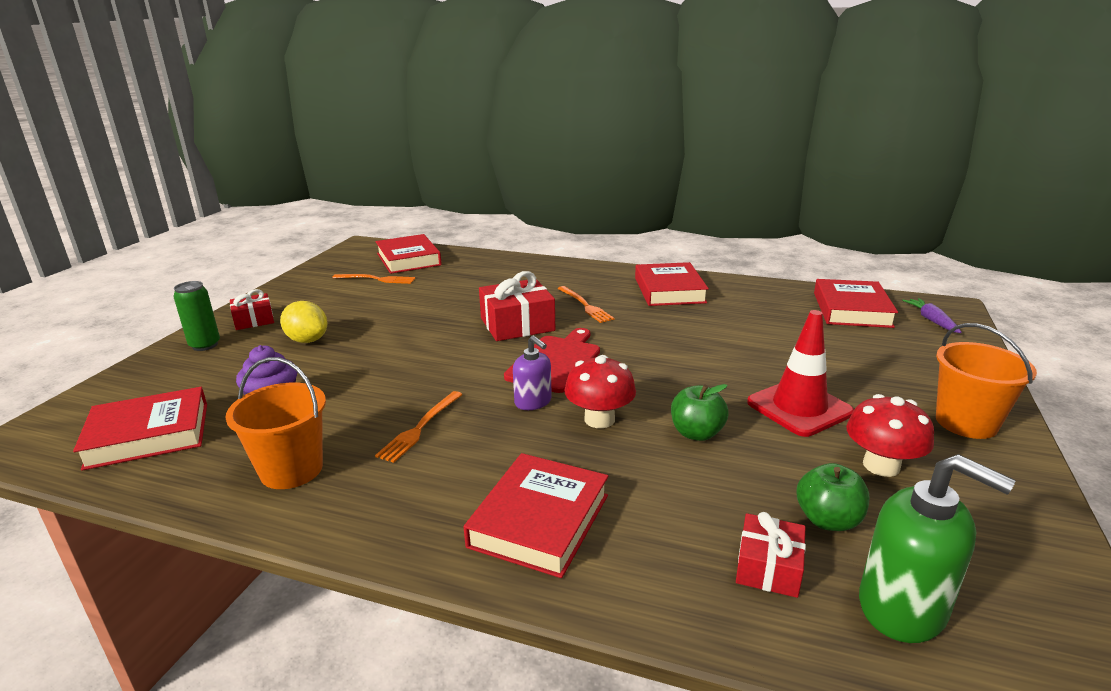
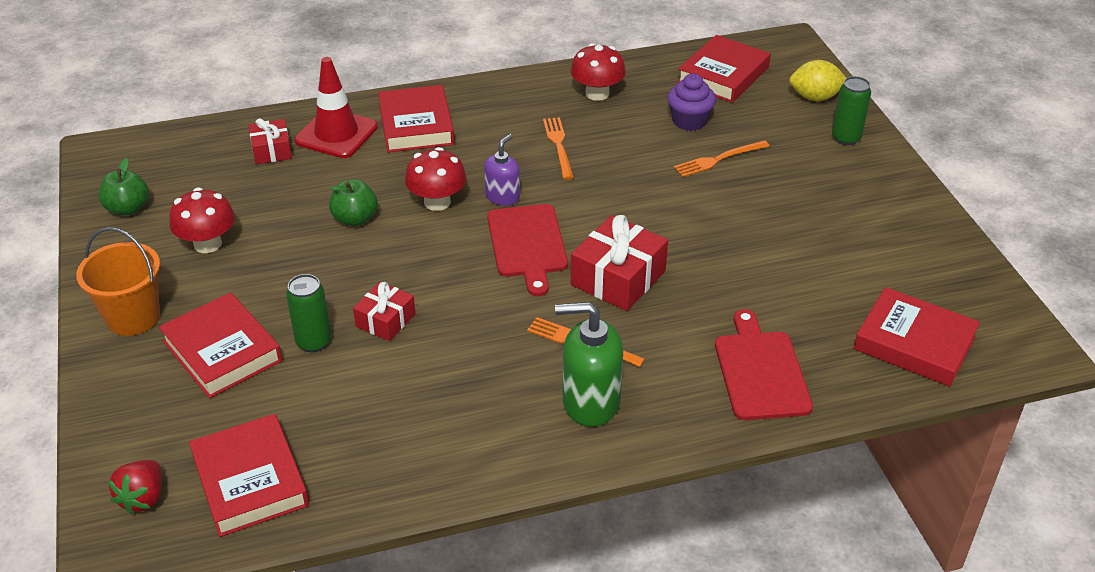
camera: 145 degrees right, 15 degrees up
(254, 320) = (868, 176): red gift -> red gift (385, 320)
(291, 470) = (597, 93): orange bucket -> red mushroom
(307, 340) = (776, 177): yellow lemon -> yellow lemon (815, 97)
(377, 279) = (875, 285): orange fork -> orange fork (718, 159)
(502, 271) = (760, 371): none -> red cutting board
(533, 402) = (502, 197): purple soap dispenser -> purple soap dispenser turned 105 degrees clockwise
(669, 290) = (506, 423): red book -> red book (222, 351)
(783, 357) = (313, 342): none -> green can
(799, 407) = (281, 277): red traffic cone -> red traffic cone (336, 134)
(828, 520) = (241, 189): green apple -> green apple (128, 208)
(902, 608) = (195, 157): green soap dispenser -> green soap dispenser (590, 402)
(931, 320) = (143, 498): purple carrot -> red strawberry

